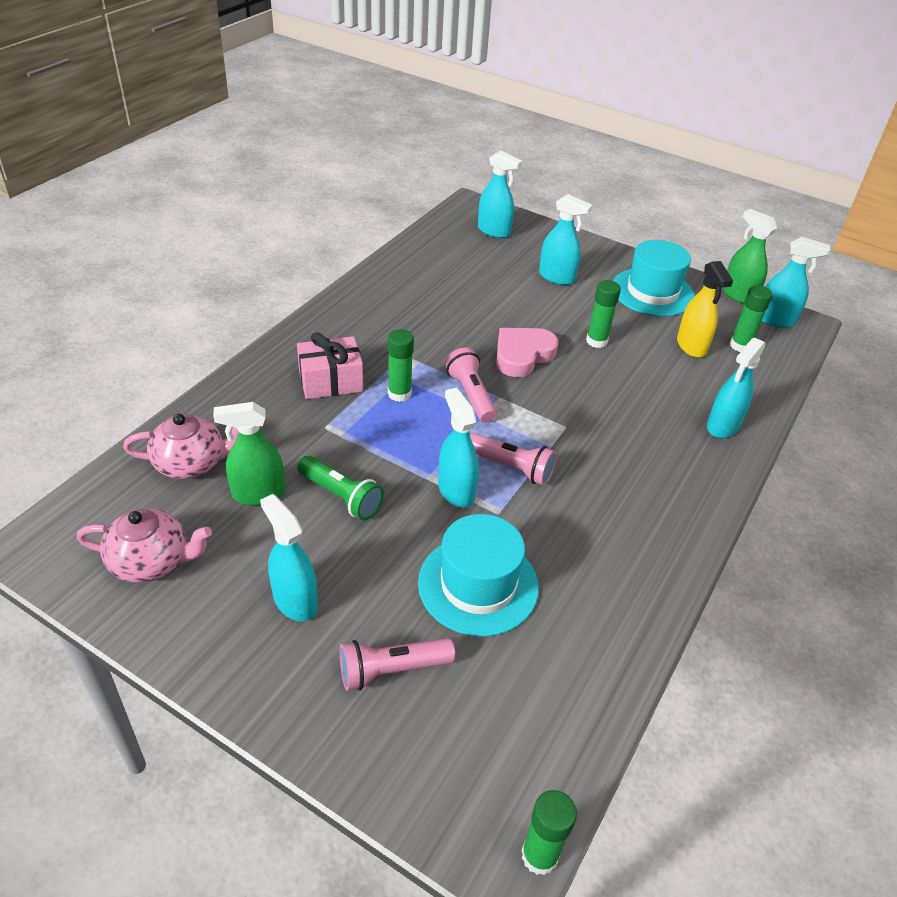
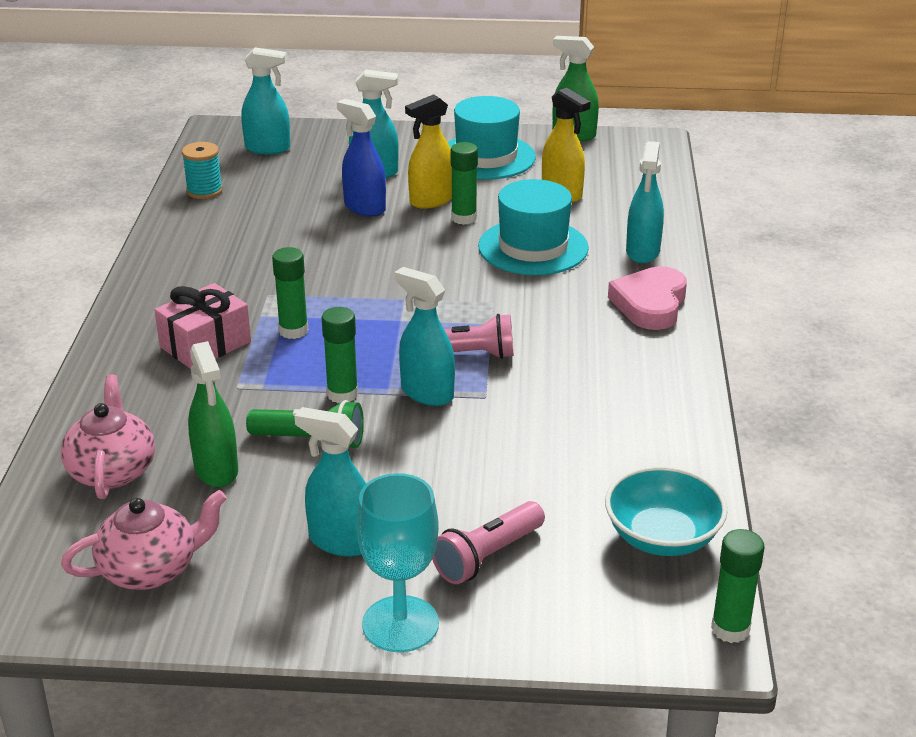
camera: 25 degrees left, 10 degrees down
(191, 463) = (112, 471): pink teapot -> pink teapot turned 60 degrees counterclockwise
(258, 494) = (216, 470): green spray bottle -> green spray bottle turned 75 degrees counterclockwise
(280, 703) = (400, 624): none -> turquoise goblet
(424, 252) = (204, 191): none -> turquoise spool
(471, 395) = (372, 307): pink flashlight -> none
(478, 585) = (513, 460): turquoise hat -> turquoise hat (533, 247)
(522, 355) = (397, 254): pink heart -> pink heart (650, 304)
(527, 305) = (364, 207): none -> blue spray bottle
(546, 723) = (662, 537): none -> turquoise bowl
(582, 316) = (431, 200): none -> yellow spray bottle
(740, 345) = (608, 178): green glue stick -> green glue stick (342, 394)
(775, 320) = (625, 146): turquoise spray bottle -> none

